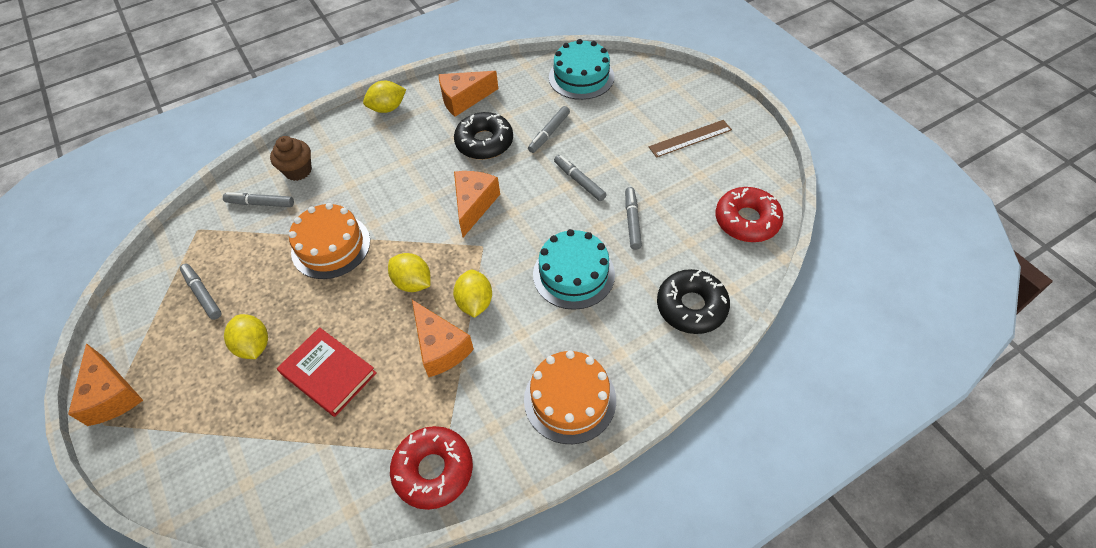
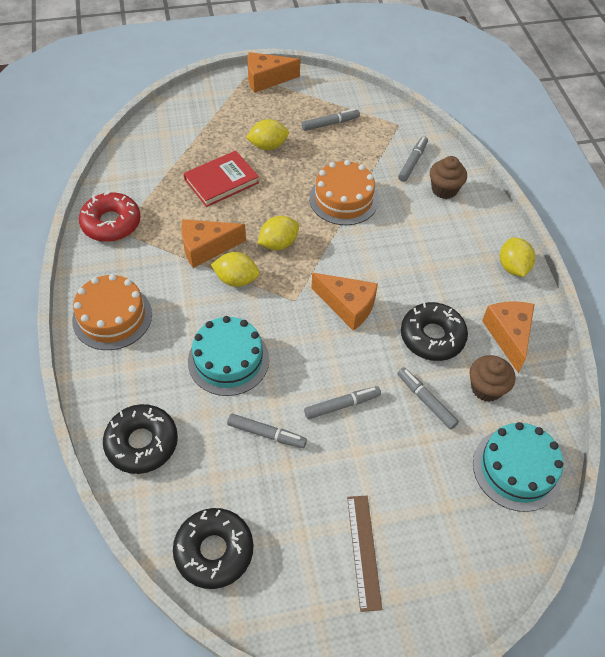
camera: 105 degrees right, 0 degrees up
(520, 103) = (486, 388): none -> brown cupcake
(746, 220) = (214, 551): red donut -> black donut

